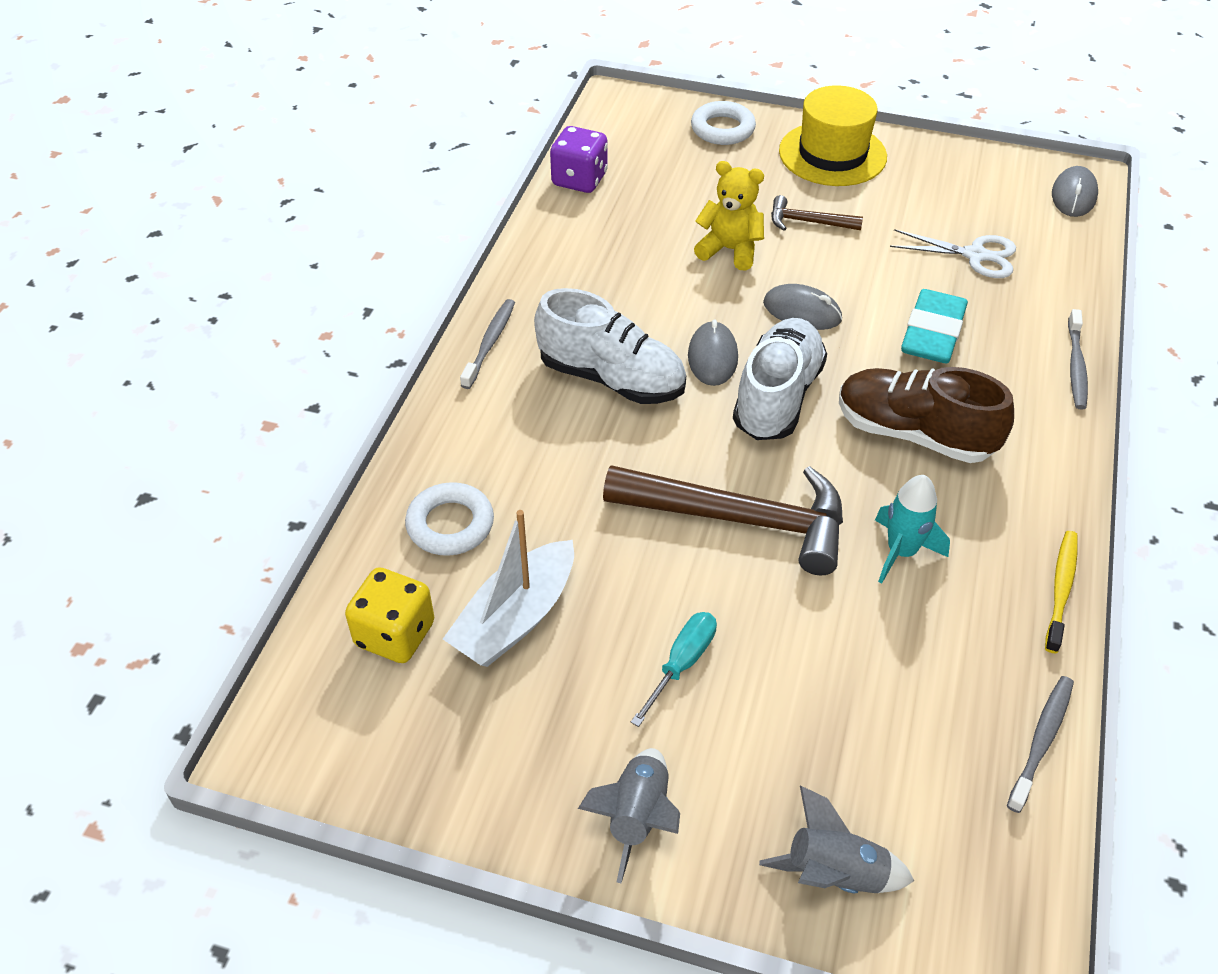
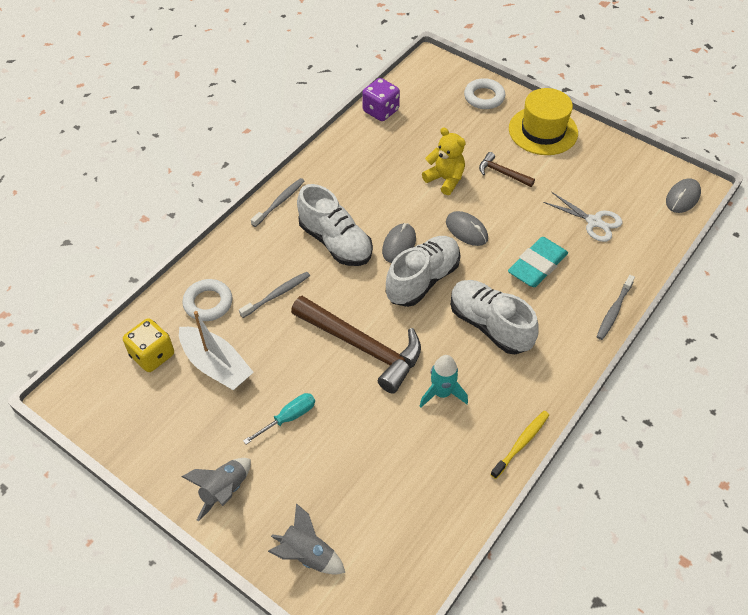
camera: 20 degrees right, 5 degrees up
(515, 618) = (216, 365): white boat -> white boat turned 105 degrees counterclockwise
(914, 434) = (489, 325): brown shoe -> white shoe
(1041, 741) = (458, 524): grey toothbrush -> grey toothbrush (277, 295)

